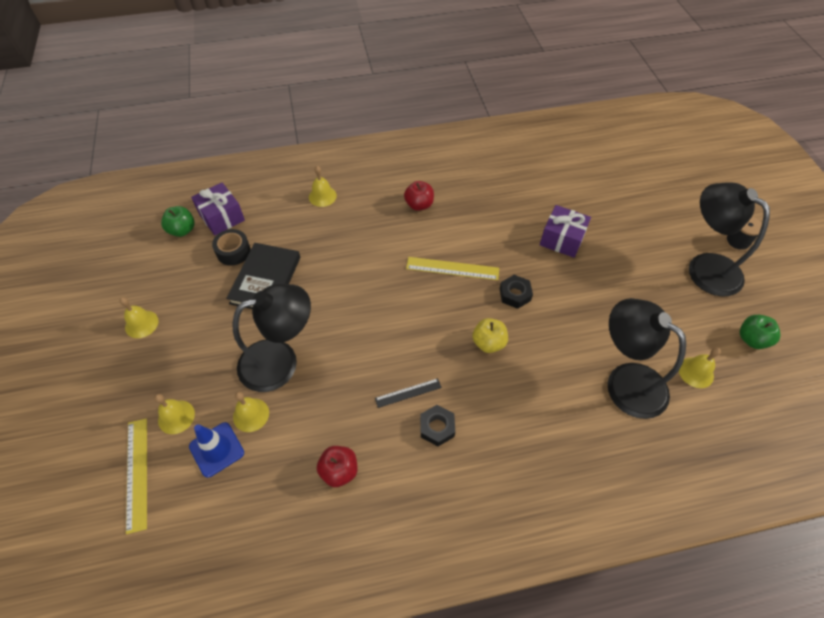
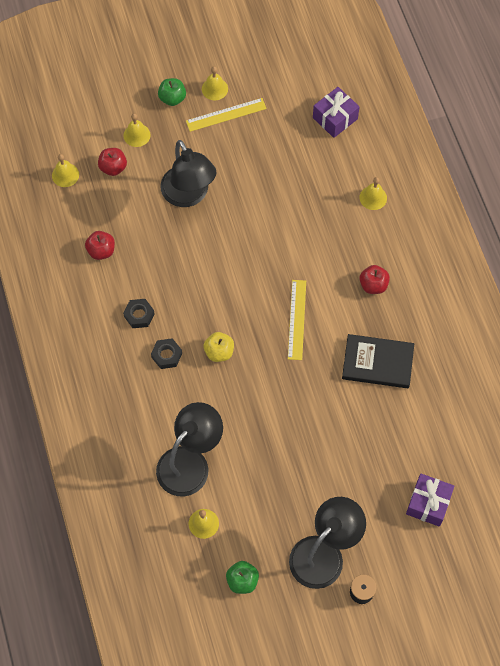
camera: 85 degrees right, 10 degrees up
(137, 473) = (93, 122): yellow ruler -> yellow ruler (226, 114)
(182, 230) = (315, 91): green apple -> green apple (172, 98)
(217, 449) = (113, 167): blue traffic cone -> red apple
(233, 252) = (295, 137): black tape -> none
(251, 415) = (141, 184): yellow bell -> yellow bell (65, 175)
(265, 280) = (267, 169): black book -> black book (377, 363)
(408, 393) = (167, 292): black ruler -> none
(515, 294) = (272, 374): black nut -> black nut (166, 355)
(562, 239) = (344, 418): purple gift -> purple gift (428, 503)

